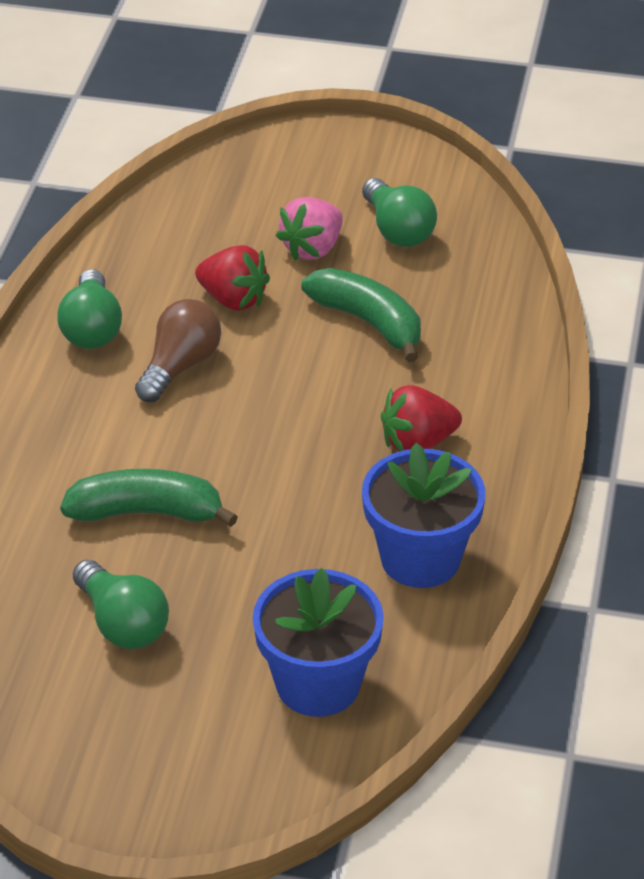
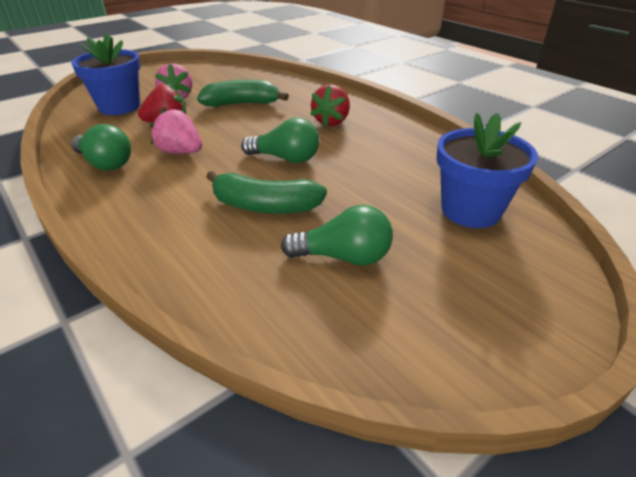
camera: 50 degrees left, 5 degrees down
(147, 512) = (265, 206): green banana -> green banana turned 120 degrees counterclockwise
(180, 366) = (180, 152): brown light bulb -> pink strawberry
(397, 230) = (204, 81): green light bulb -> green light bulb (286, 158)
(420, 558) = (407, 149): blue flower pot -> blue flower pot (119, 107)

